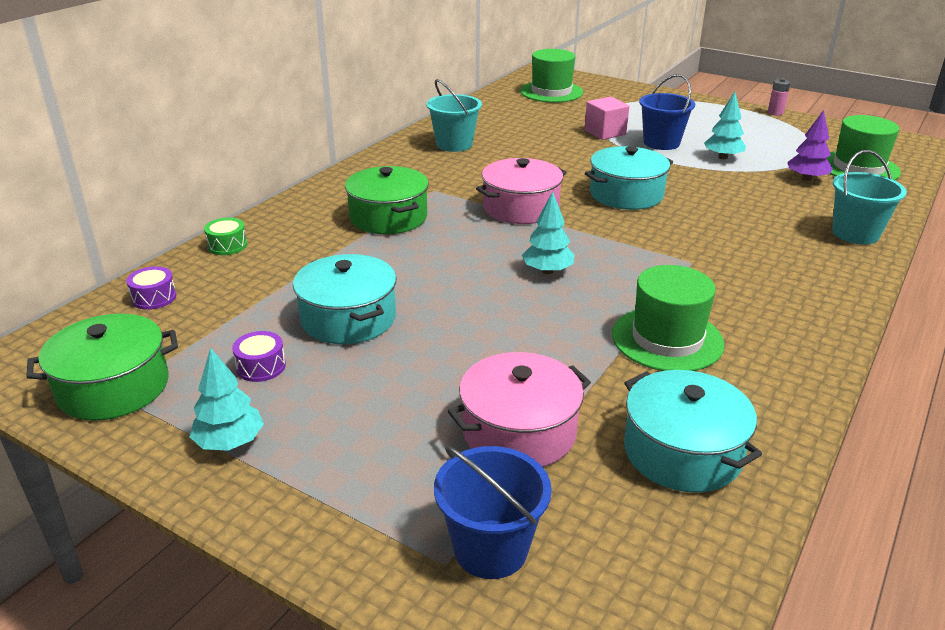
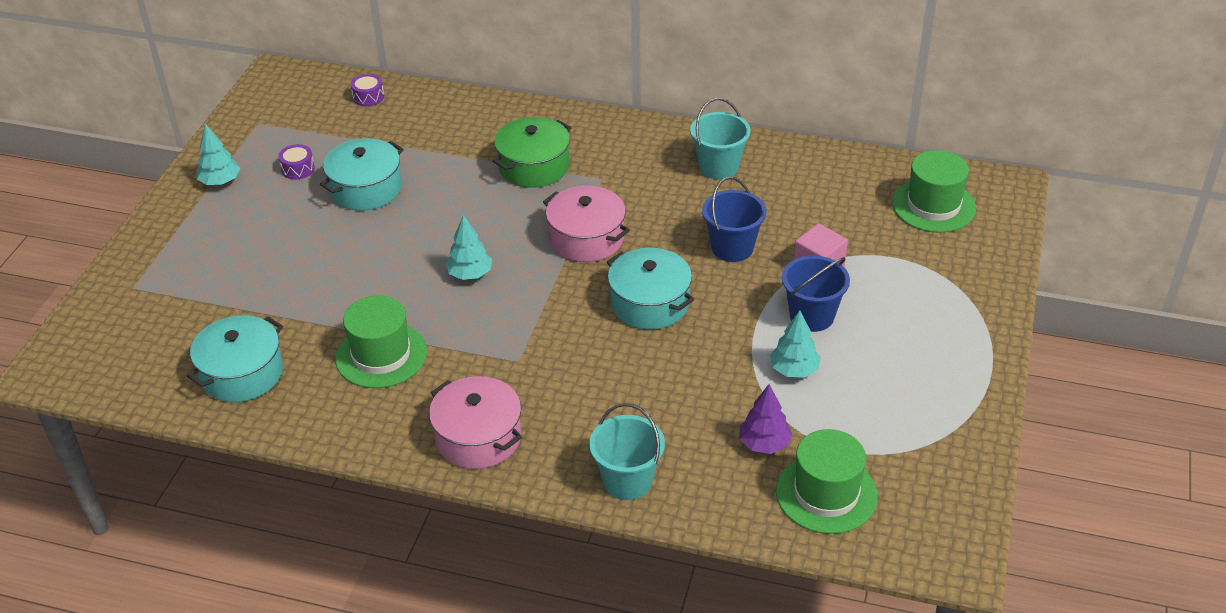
camera: 75 degrees right, 10 degrees up
(113, 387) = (264, 121): green pot -> none
(227, 245) = (453, 102): green drum -> none
(490, 549) = (145, 302): blue bucket -> blue bucket (732, 248)
(519, 432) = (250, 295): pink pot -> pink pot (478, 437)
(775, 113) = (991, 415): pink battery -> none

